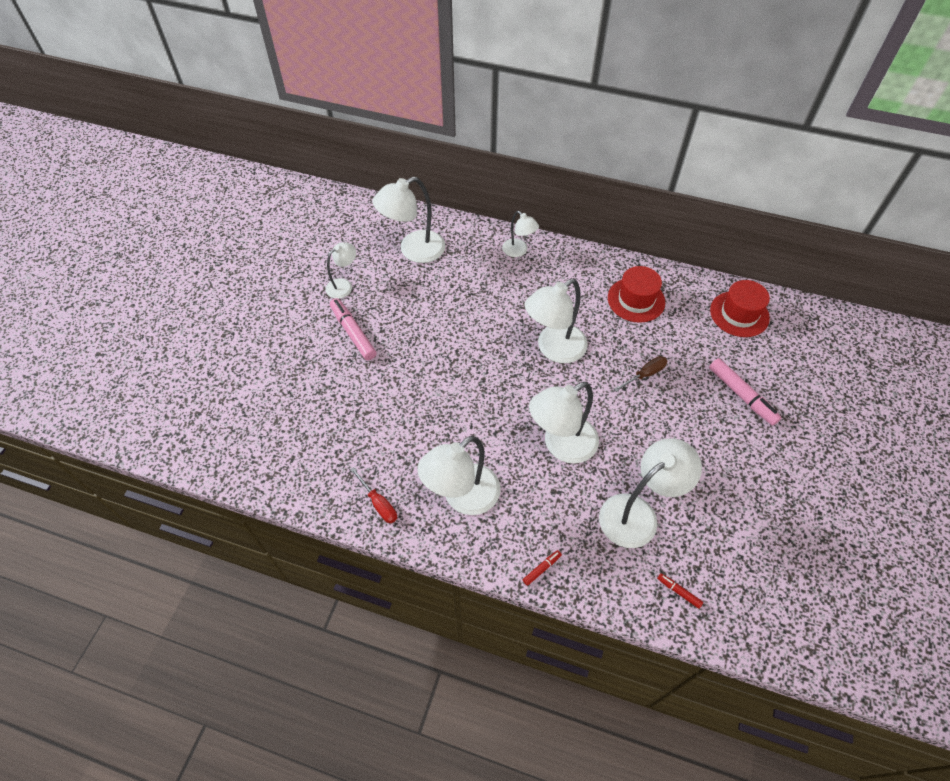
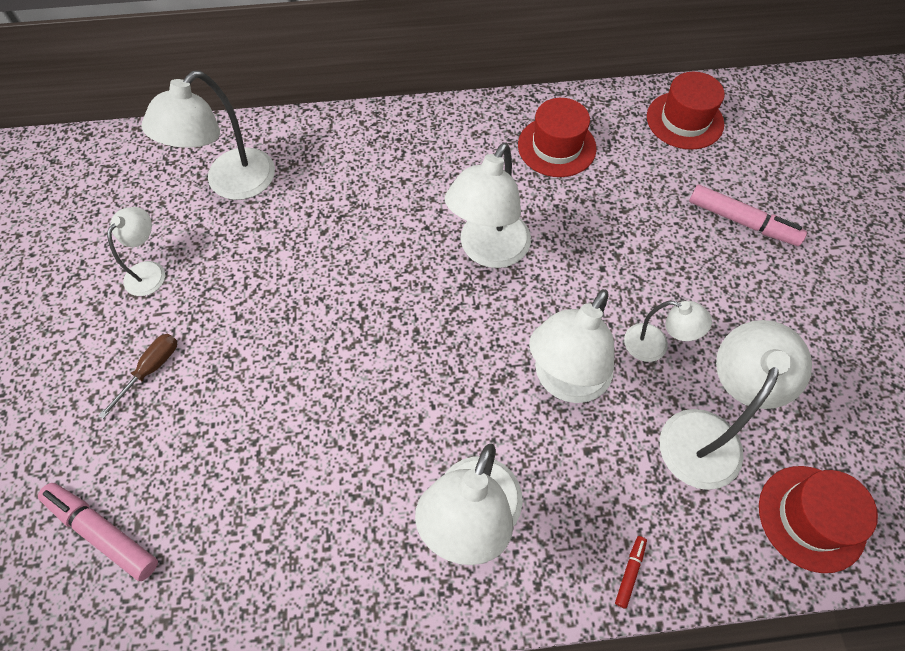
camera: 25 degrees left, 5 degrees up
(353, 333) = (197, 337): pink marker -> pink marker (103, 532)
(378, 503) = (357, 584): red screwdriver -> none
(518, 251) = (376, 135): white lamp -> white lamp (655, 346)
(645, 374) = (618, 240): brown screwdriver -> brown screwdriver (151, 369)
(678, 591) = (811, 518): red marker -> red hat

